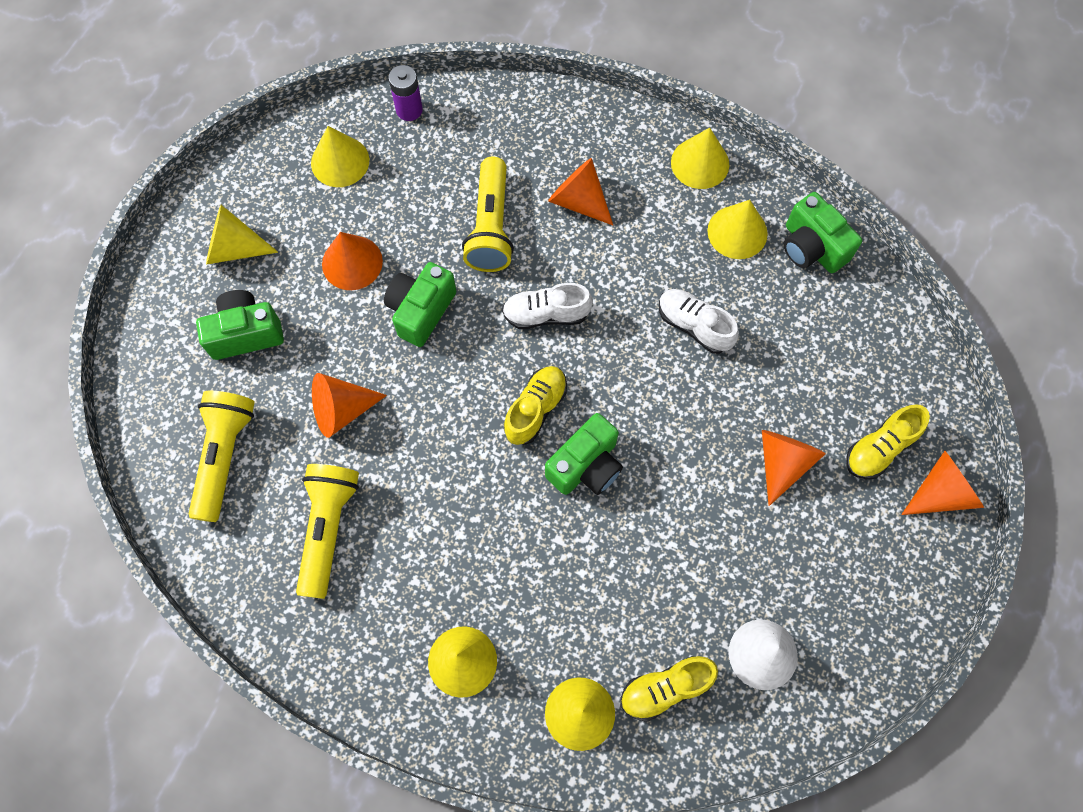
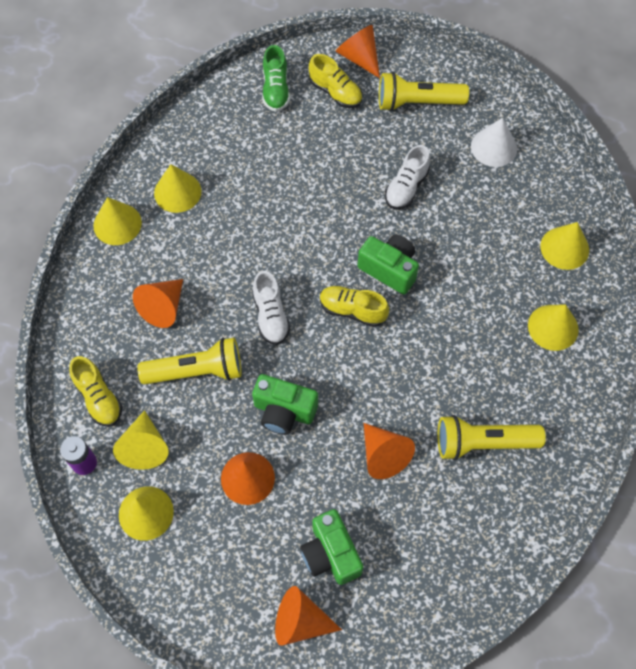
camera: 100 degrees left, 5 degrees down
(224, 456) = (444, 541): yellow flashlight -> yellow flashlight (417, 102)
(234, 248) = (249, 587): yellow cone -> yellow cone (144, 447)
(665, 688) = (533, 200): yellow shoe -> yellow shoe (99, 398)
(694, 326) = (263, 212): white shoe -> white shoe (406, 187)
(782, 462) = (358, 147): orange cone -> orange cone (300, 621)
(811, 247) = (184, 143): green camera -> none
(889, 370) = (276, 90): none -> green shoe

